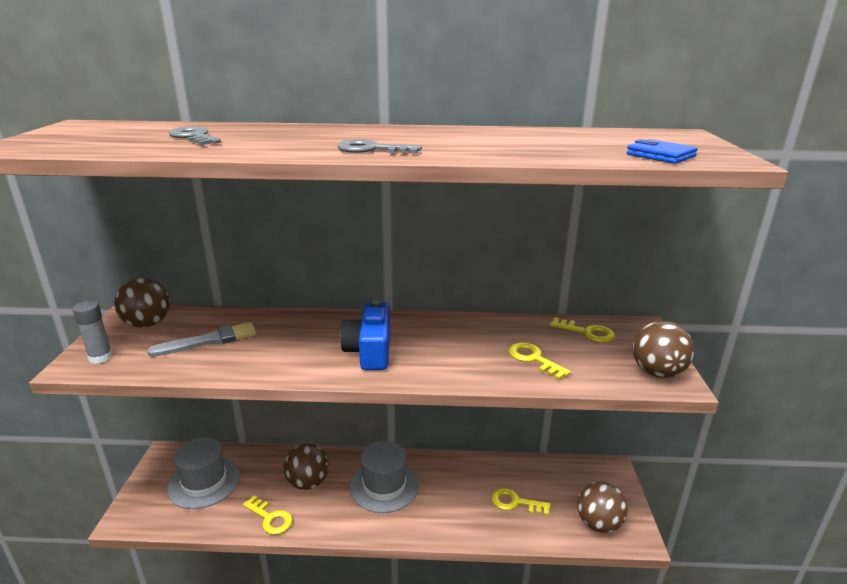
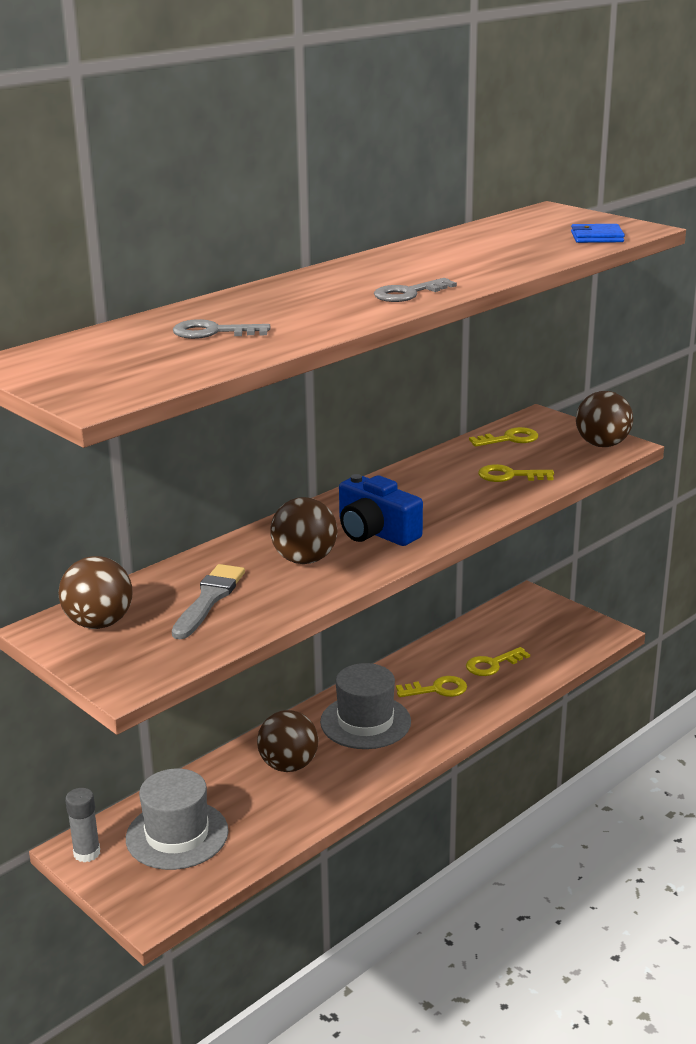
camera: 45 degrees left, 0 degrees up
(100, 357) = (134, 666): grey glue stick -> grey glue stick (87, 853)
(270, 518) = (304, 810): yellow key -> yellow key (437, 689)
(598, 523) = (571, 640): brown ball -> brown ball (304, 560)

